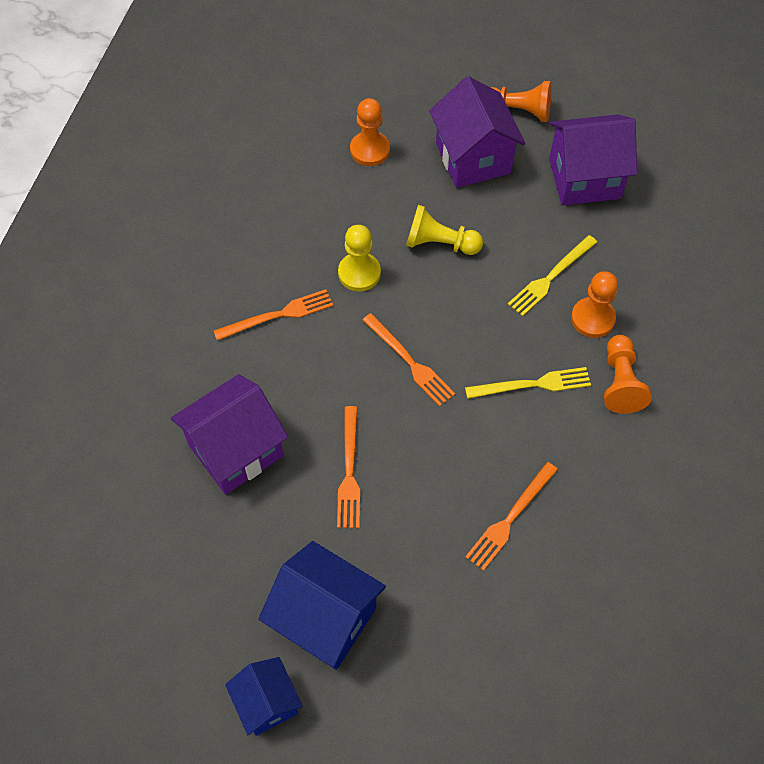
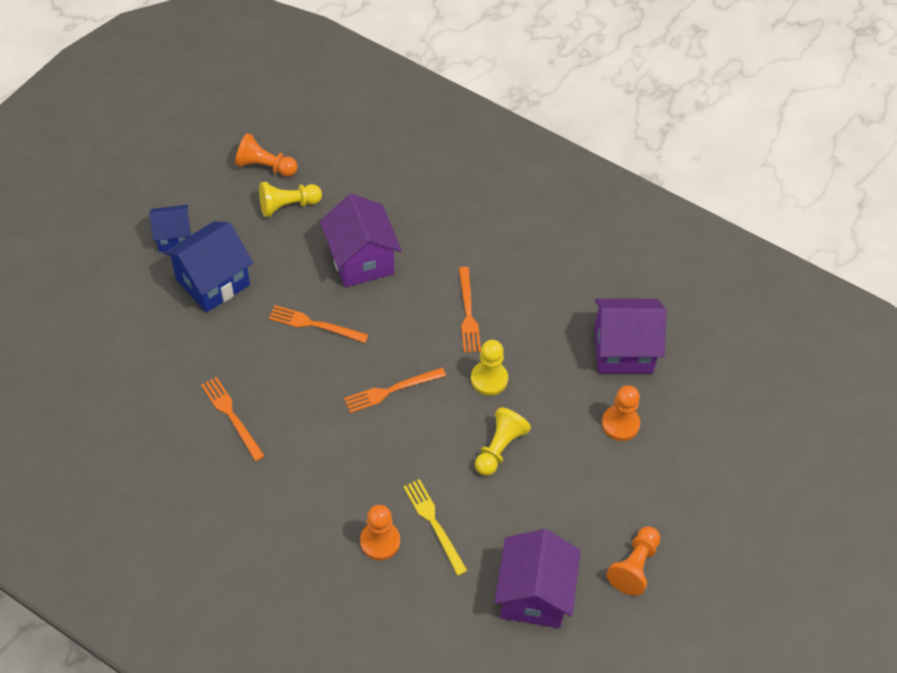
camera: 105 degrees right, 5 degrees down
(170, 570) = (288, 205): none -> yellow pawn
(473, 158) = (587, 505): purple house -> purple house (623, 350)
(532, 385) = (336, 471): yellow fork -> none
(620, 382) = (311, 538): orange pawn -> orange pawn (265, 166)

